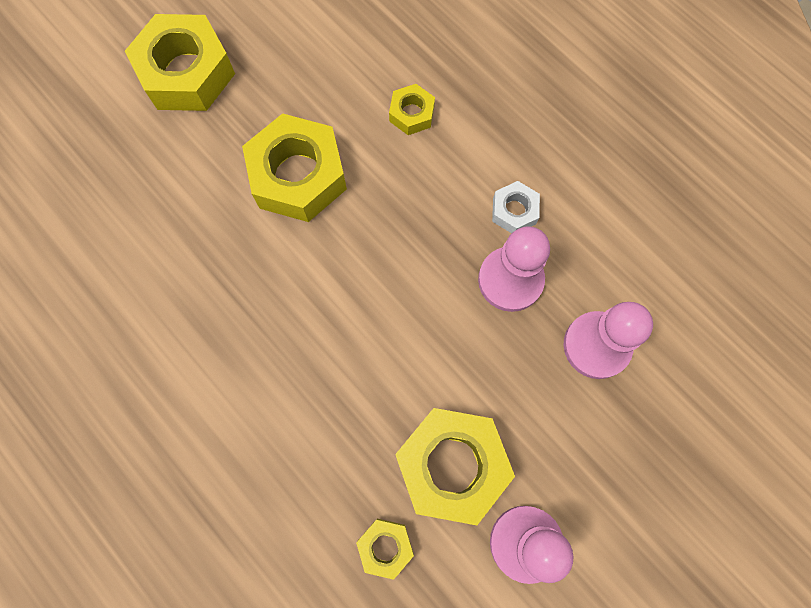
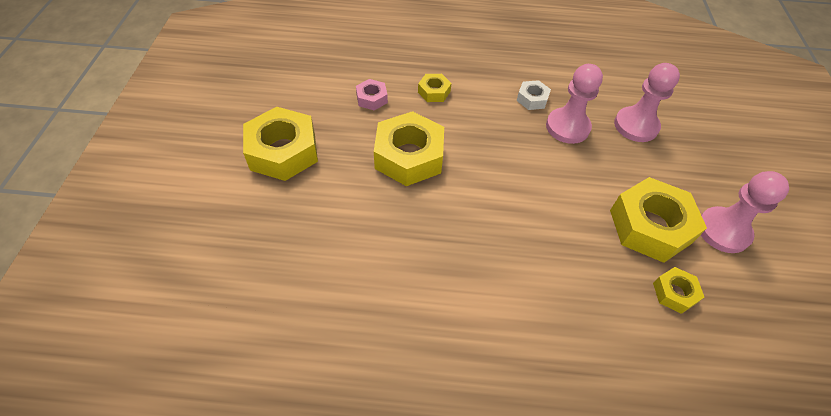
camera: 45 degrees left, 20 degrees down
(335, 71) = (372, 98): none -> pink nut

